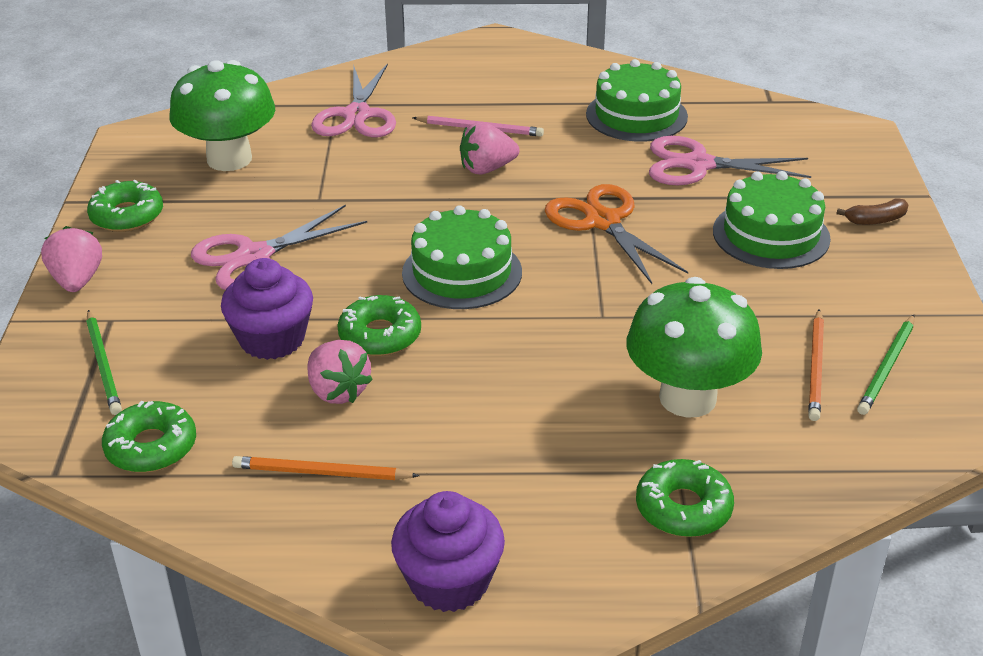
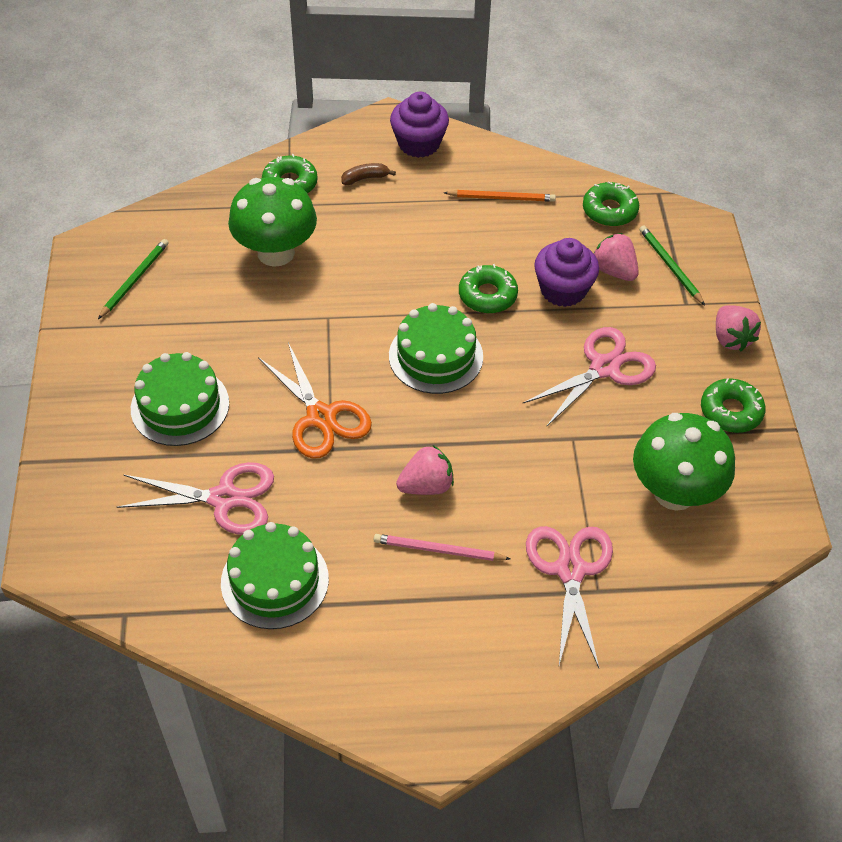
camera: 175 degrees right, 15 degrees up
(338, 391) = (506, 251): pink strawberry -> pink strawberry (614, 271)
(816, 368) = (184, 278): orange pencil -> none
(875, 220) = (84, 427): brown banana -> brown banana (365, 178)

